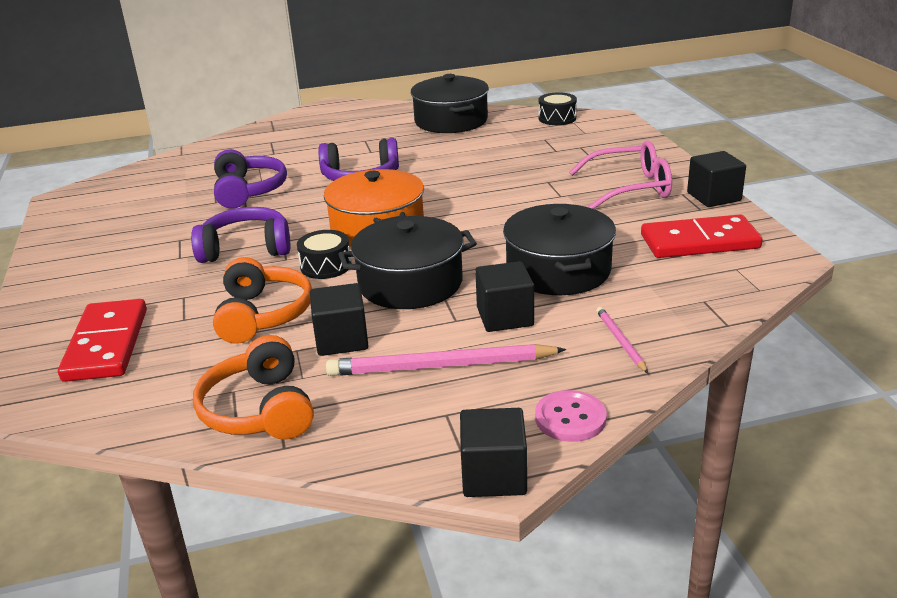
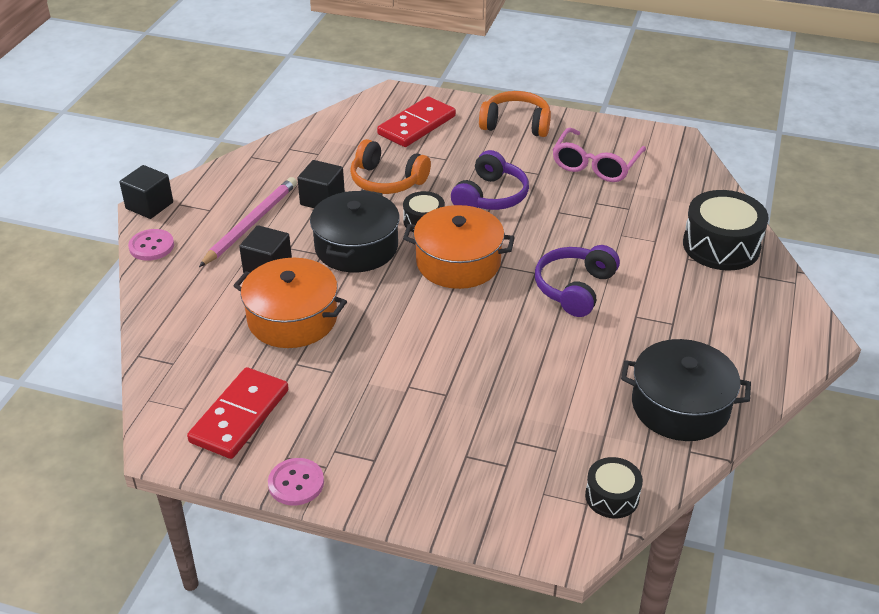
camera: 120 degrees right, 10 degrees up
(107, 344) = (417, 125): red domino -> red domino turned 75 degrees counterclockwise
(244, 147) = (721, 246): none -> black drum
(248, 191) = (603, 223): purple headphones -> none
(259, 410) = (290, 157): orange headphones -> orange headphones (516, 124)
(558, 270) = (292, 319): black pot -> orange pot
(620, 341) = (184, 300): pink pencil -> none
(630, 188) = (374, 440): pink glasses -> pink glasses (595, 165)
(714, 197) = (296, 483): black cube -> pink button

